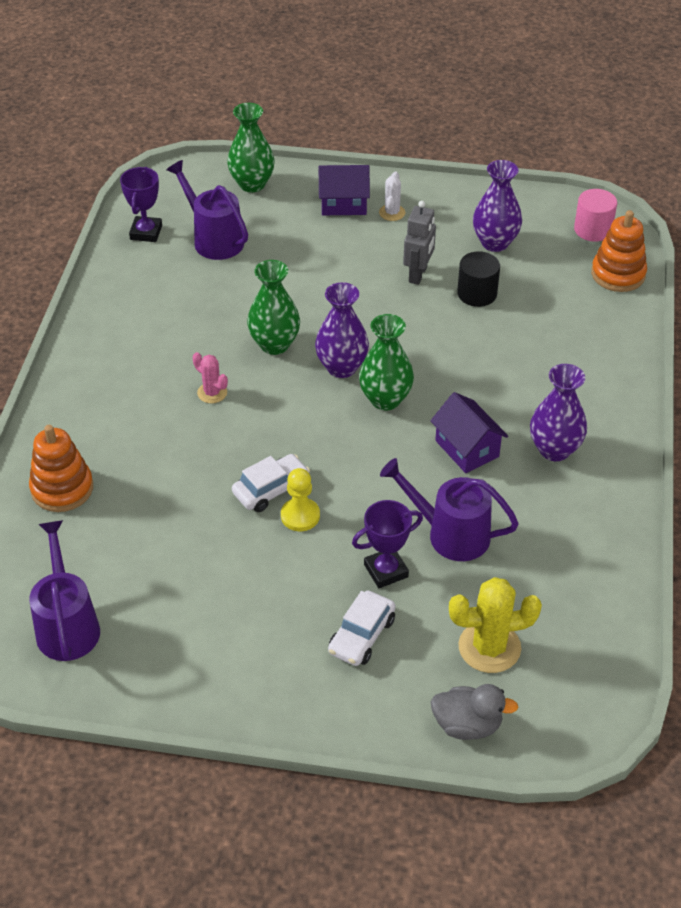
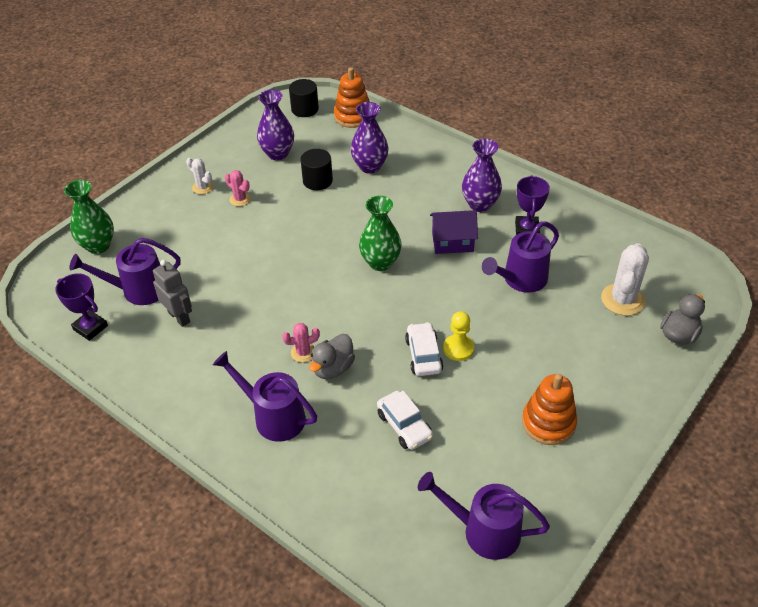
camera: 60 degrees left, 0 degrees up
(62, 488) = (337, 485): orange stacking toy -> orange stacking toy (548, 423)
(117, 406) = (273, 416): none -> purple watering can
(206, 424) = (333, 368): none -> grey duck
(274, 344) = (281, 298): green vase -> none
(342, 367) = (333, 272): purple vase -> purple vase (370, 166)
(343, 204) = (170, 207): purple house -> none
(361, 636) = (583, 357): white car -> white car (404, 426)
(386, 571) = (534, 323): purple trophy -> purple trophy (527, 229)
(396, 248) = (240, 199): none -> pink cactus
(418, 274) = (275, 199): grey robot -> grey robot (179, 317)
(489, 647) = (622, 300): yellow cactus -> white cactus
(593, 229) = (305, 109): pink cylinder -> black cylinder

